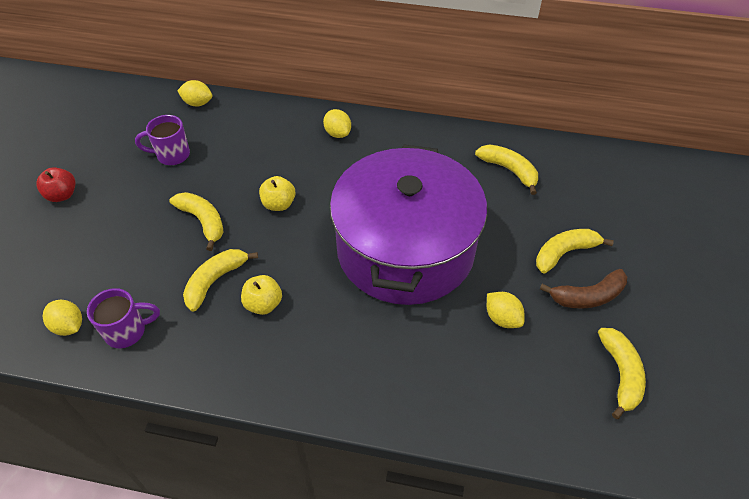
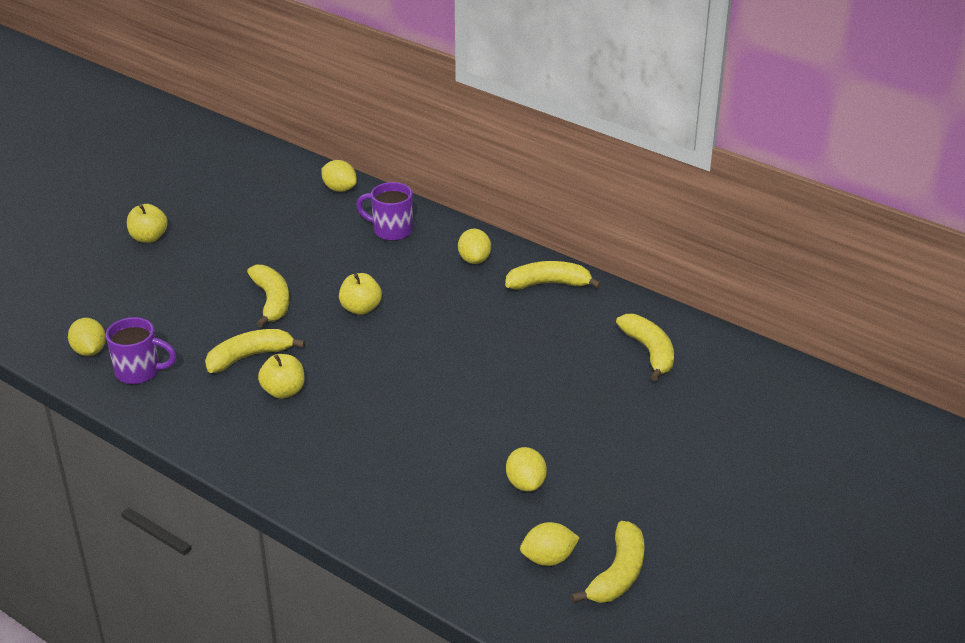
camera: 25 degrees right, 15 degrees down
(62, 195) = (149, 238): red apple -> yellow apple
(171, 155) = (279, 231): purple mug -> purple mug (391, 231)
(405, 249) = (467, 390): purple pot -> none
(564, 253) = (648, 449): yellow banana -> yellow banana (548, 284)
(564, 382) = (548, 559): none -> yellow lemon
(588, 296) = (641, 496): brown banana -> none

